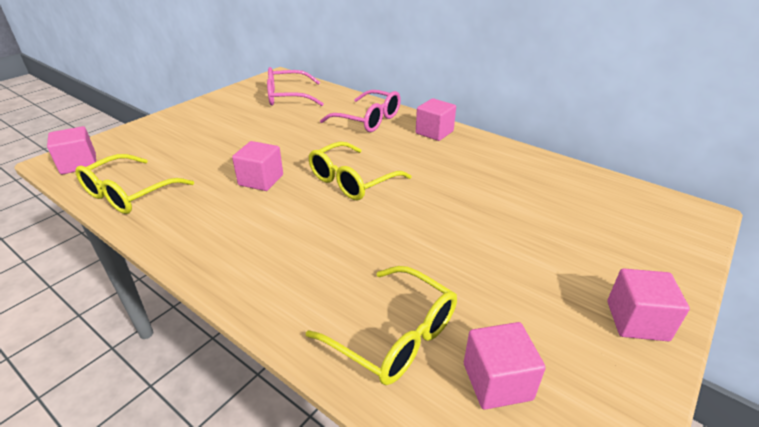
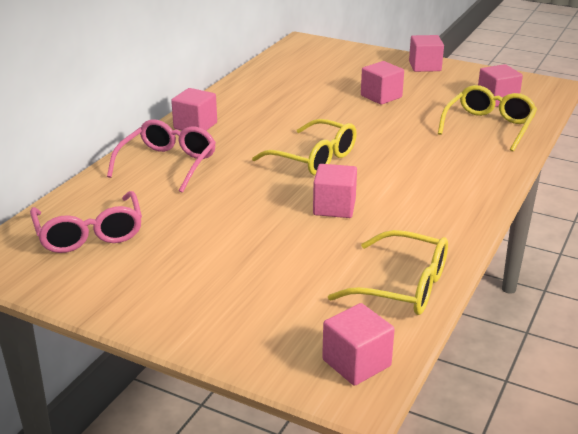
camera: 100 degrees left, 5 degrees down
(504, 249) = (381, 96): none -> pink cube

